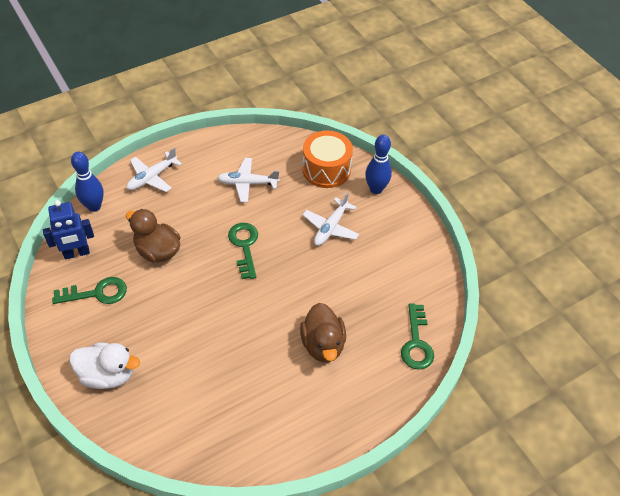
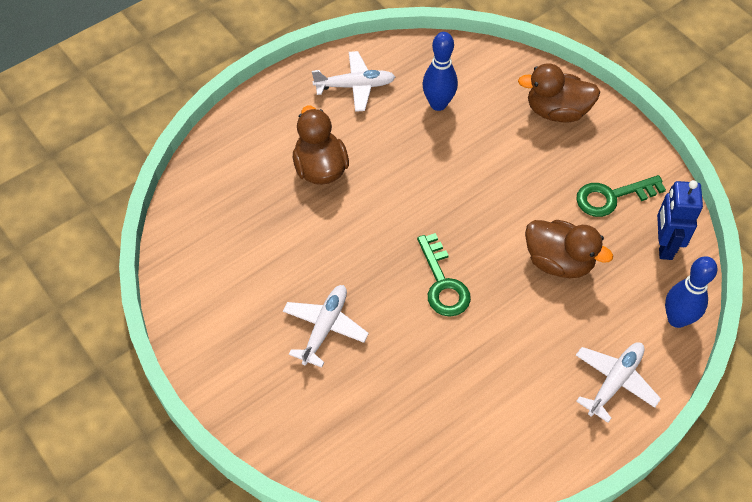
camera: 175 degrees right, 5 degrees up
(76, 253) = (664, 245): blue robot -> blue robot turned 60 degrees counterclockwise
(108, 375) = (557, 111): white duck -> brown duck
(247, 183) = (463, 390): white plane -> white plane (355, 86)
(326, 169) = (341, 435): orange drum -> none
(376, 189) = (258, 406): blue bowling pin -> blue bowling pin (438, 104)
(416, 343) = (207, 182): green key -> none

